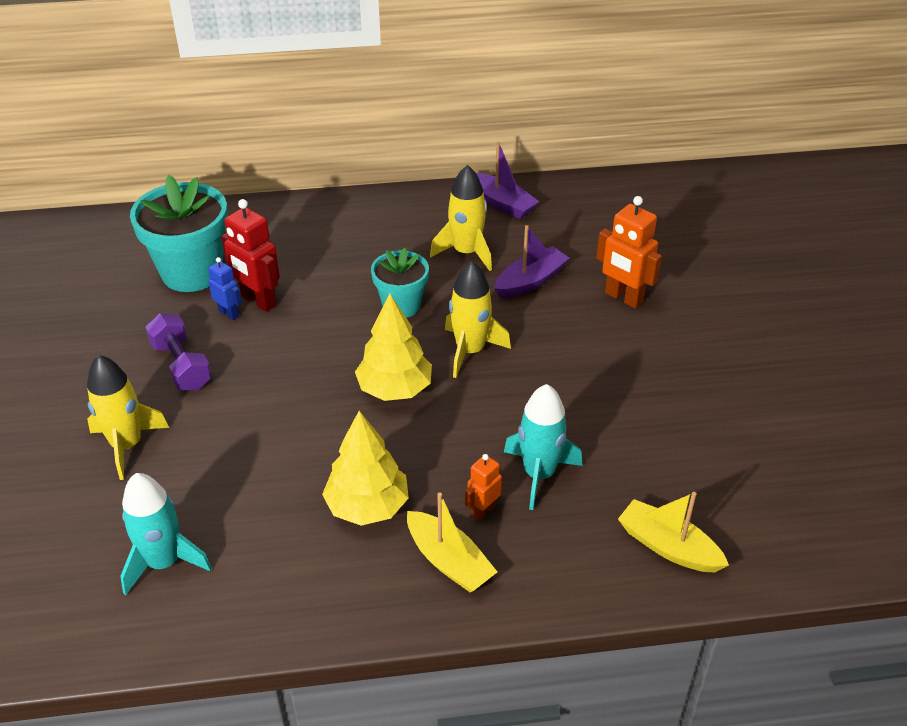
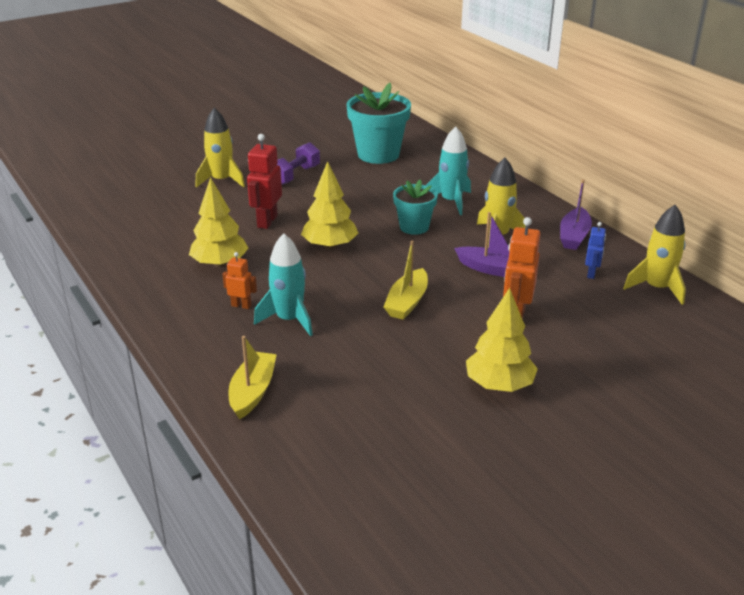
camera: 65 degrees right, 10 degrees down
(164, 562) = (144, 216): turquoise rocket -> turquoise rocket (451, 201)
(229, 313) = (352, 175): blue robot -> blue robot (591, 274)
(258, 301) = (372, 180): red robot -> red robot (267, 221)
(449, 561) = (190, 303): yellow boat -> yellow boat (407, 302)
(470, 351) = (391, 263): yellow rocket -> yellow rocket (657, 288)
(732, 353) = (499, 385): none -> yellow tree

